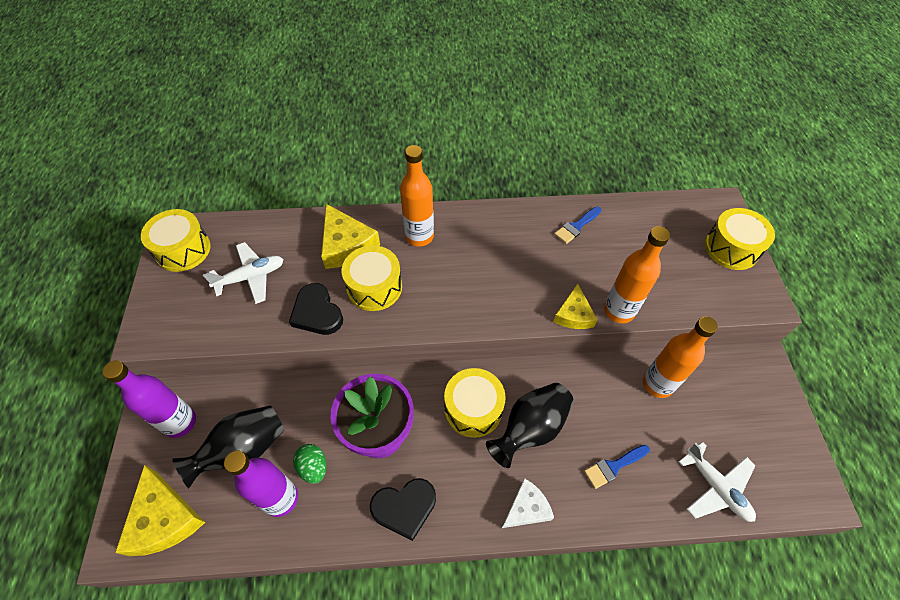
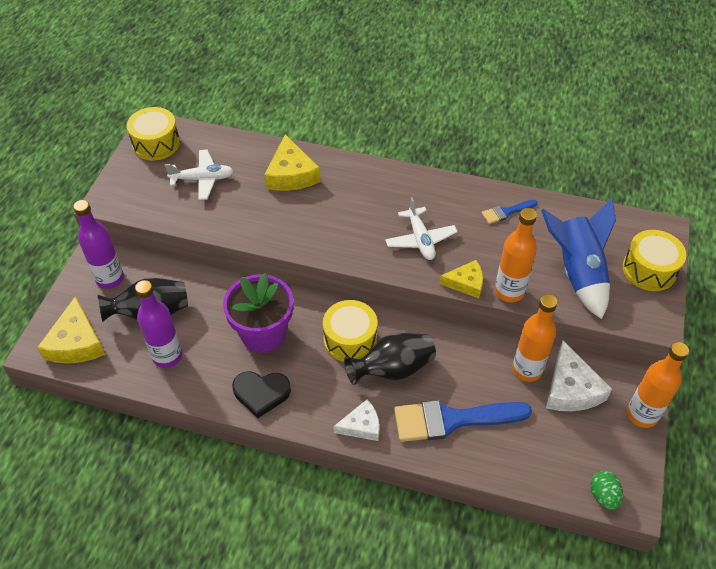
camera: 20 degrees right, 5 degrees down
(313, 467) = (201, 342): green egg -> green egg (603, 495)
(317, 313) = (245, 221): black heart -> none
(374, 287) = (301, 214): yellow drum -> none
(419, 236) = (357, 183): orange bottle -> orange bottle (642, 415)
(573, 314) = (466, 283): yellow cheese -> yellow cheese turned 120 degrees counterclockwise
(613, 466) = (452, 420): blue brush -> blue brush, size x2.04
(670, 270) = (577, 272): none -> blue rocket
(706, 390) = (571, 388): none -> white cheese
(716, 487) = (537, 464): white plane -> white plane (420, 239)

